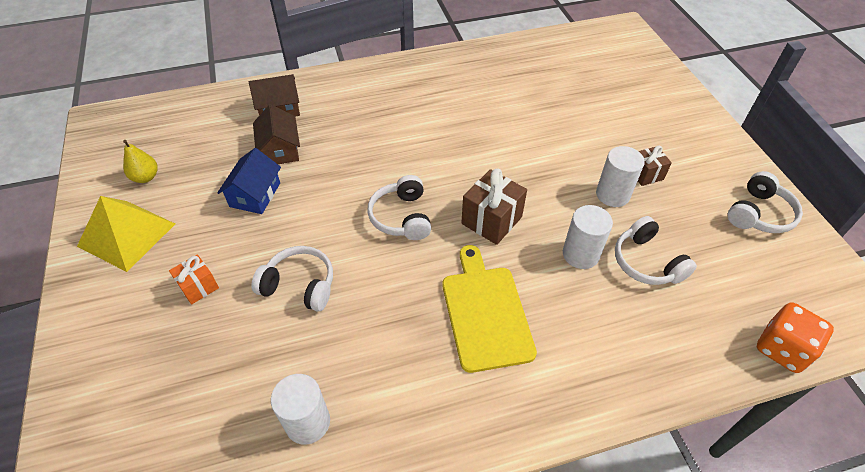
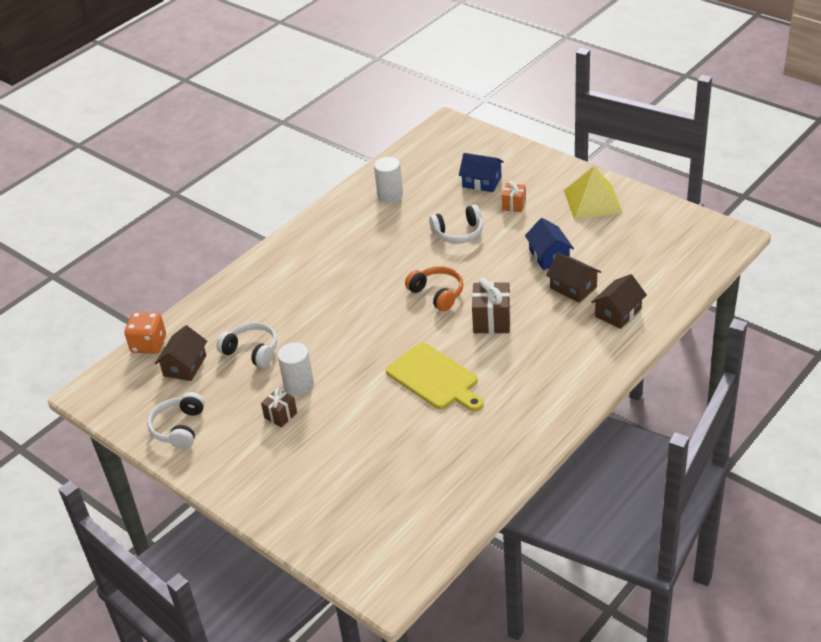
camera: 150 degrees right, 10 degrees down
(146, 177) = (634, 227): yellow pear -> none
(181, 356) = (482, 182): none -> blue house
(401, 217) = (437, 294): white headphones -> orange headphones
(485, 312) = (338, 275): yellow cutting board -> yellow cutting board (435, 378)
(491, 220) = (374, 323): brown gift -> brown gift (491, 320)
(580, 254) = (299, 333): white cylinder -> none
(737, 287) = (185, 366): none -> brown house

